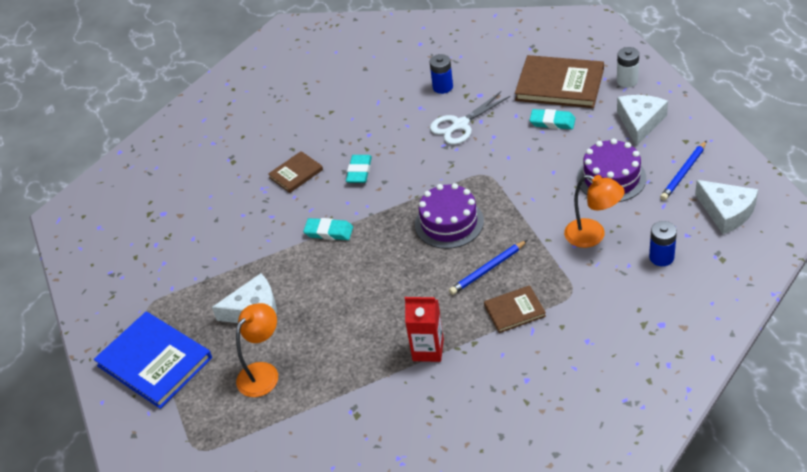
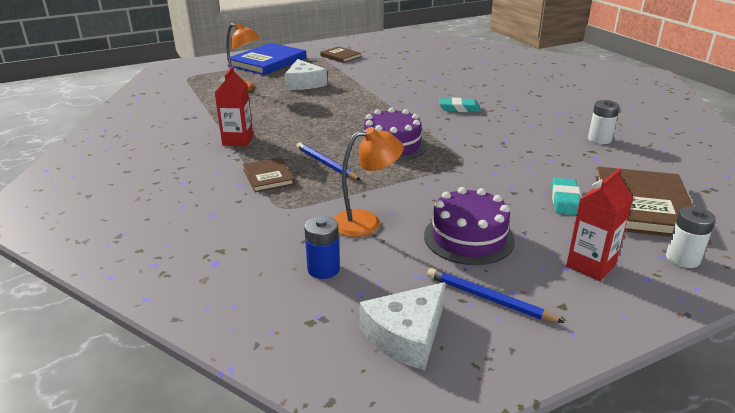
camera: 80 degrees right, 15 degrees down
(296, 173) = (453, 87): brown book -> brown book (340, 56)
(329, 232) = (383, 101): turquoise eraser -> none
(443, 87) = (599, 139): blue battery -> white battery
(460, 125) = (540, 149): white scissors -> none
(592, 236) = (366, 222): orange lamp -> orange lamp turned 135 degrees counterclockwise
(640, 122) = (590, 265): white cheese -> red carton

